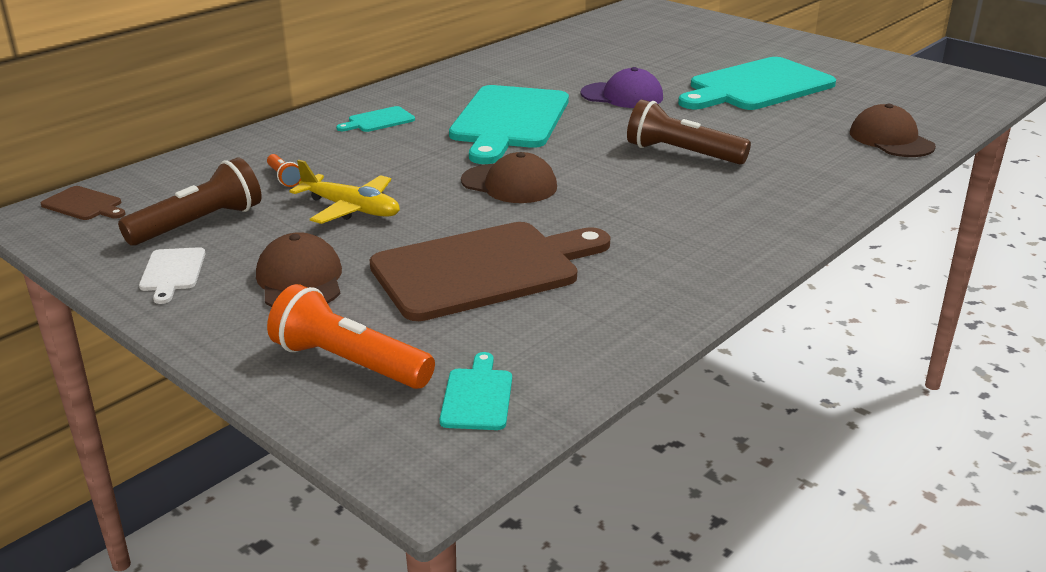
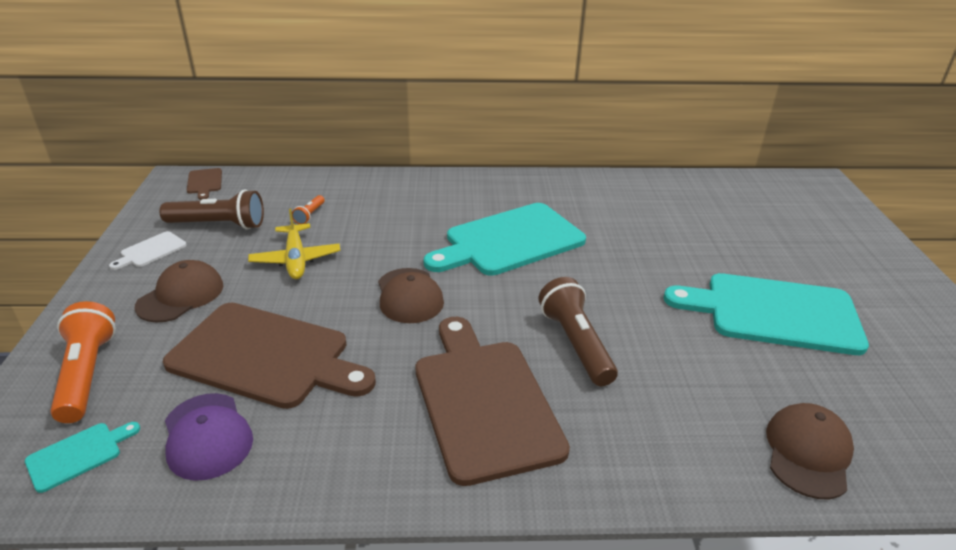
camera: 45 degrees right, 5 degrees up
(378, 120) = (434, 198): turquoise cutting board -> none
(622, 96) = (633, 261): purple cap -> purple cap (207, 436)
(692, 208) = (484, 401): none -> brown cutting board

